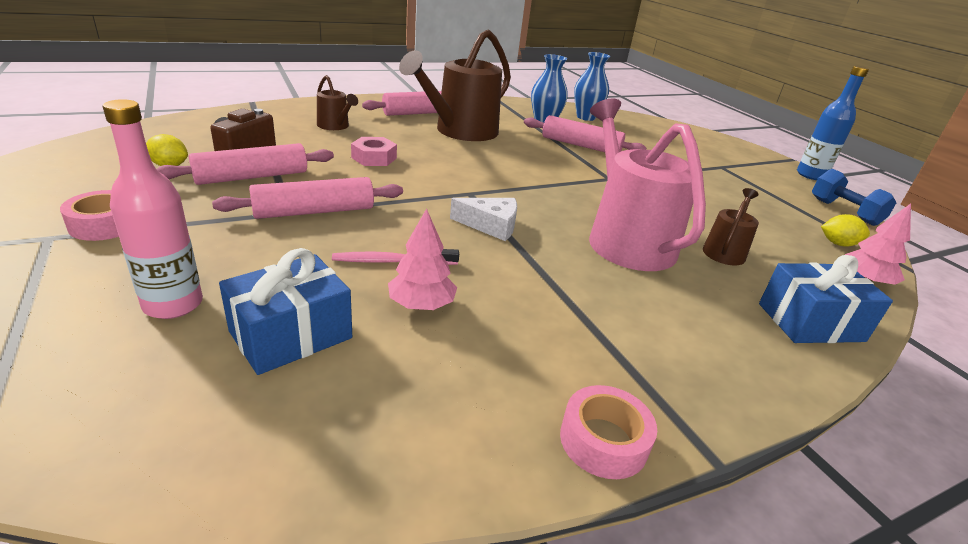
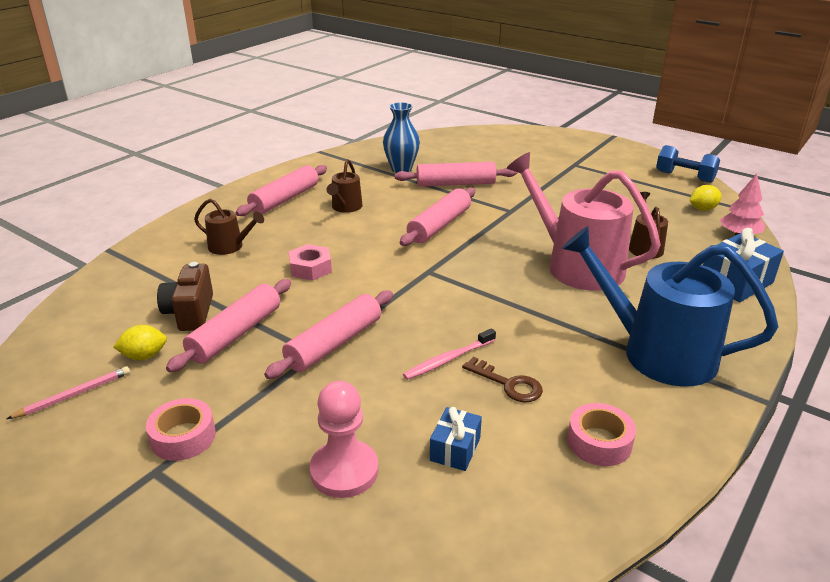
camera: 25 degrees left, 0 degrees up
(87, 170) = (74, 395): none -> pink pencil
(173, 304) = (344, 471): pink bottle -> pink pawn
(291, 335) = (455, 449): blue gift -> blue gift, size x0.60
(421, 305) = (508, 384): pink tree -> brown key
(461, 131) = (345, 207): brown watering can -> brown watering can, size x0.48
(491, 225) = (477, 295): white cheese -> none
(526, 167) = (439, 225): none -> pink rolling pin
(586, 117) = (426, 148): blue vase -> none
(603, 441) = (702, 419): pink tape -> pink tape (599, 442)
(626, 348) = (657, 352): none -> blue watering can
(810, 175) = (638, 148): blue bottle -> none

